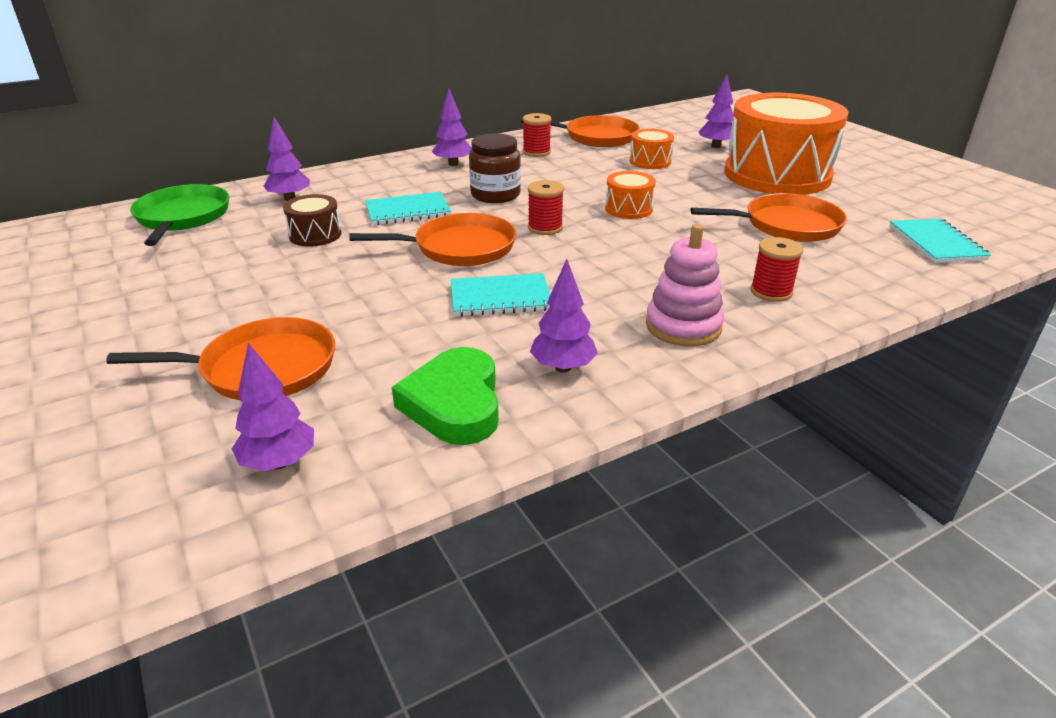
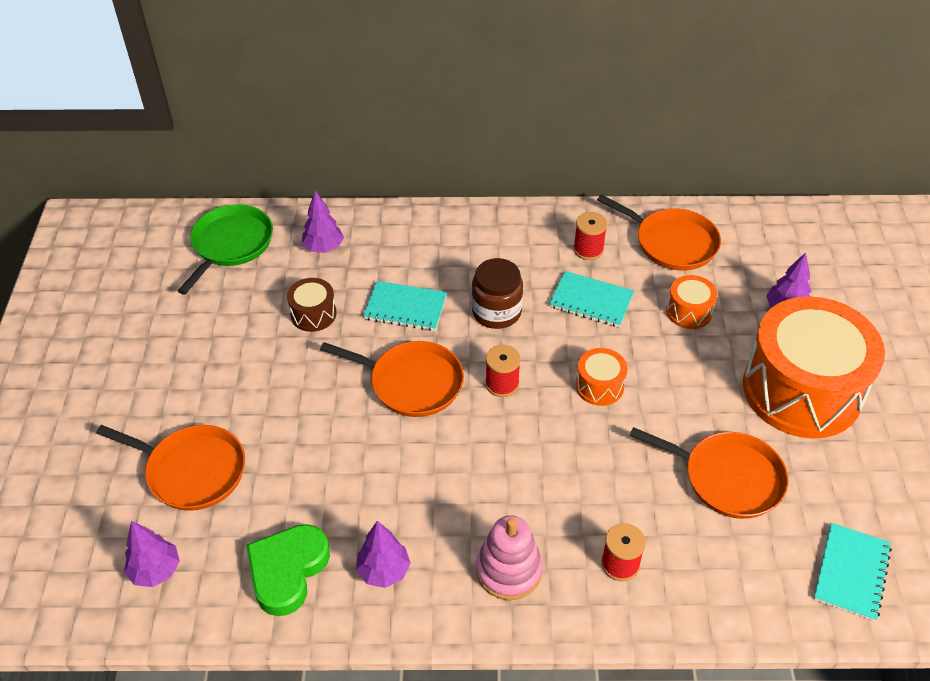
camera: 30 degrees right, 15 degrees up
(453, 164) = (494, 241): purple tree -> none
(500, 298) = (397, 466): turquoise notebook -> turquoise notebook (591, 301)

